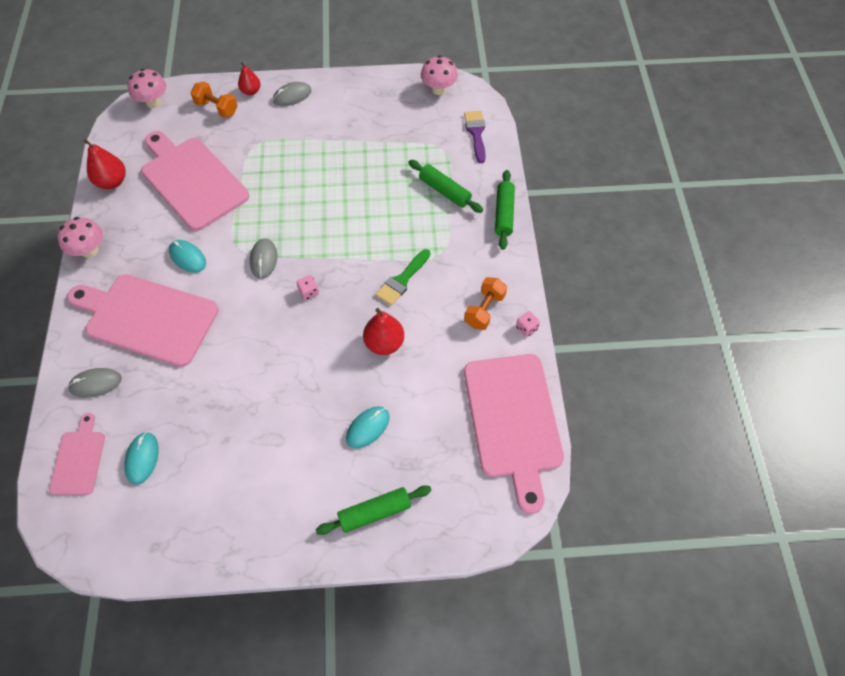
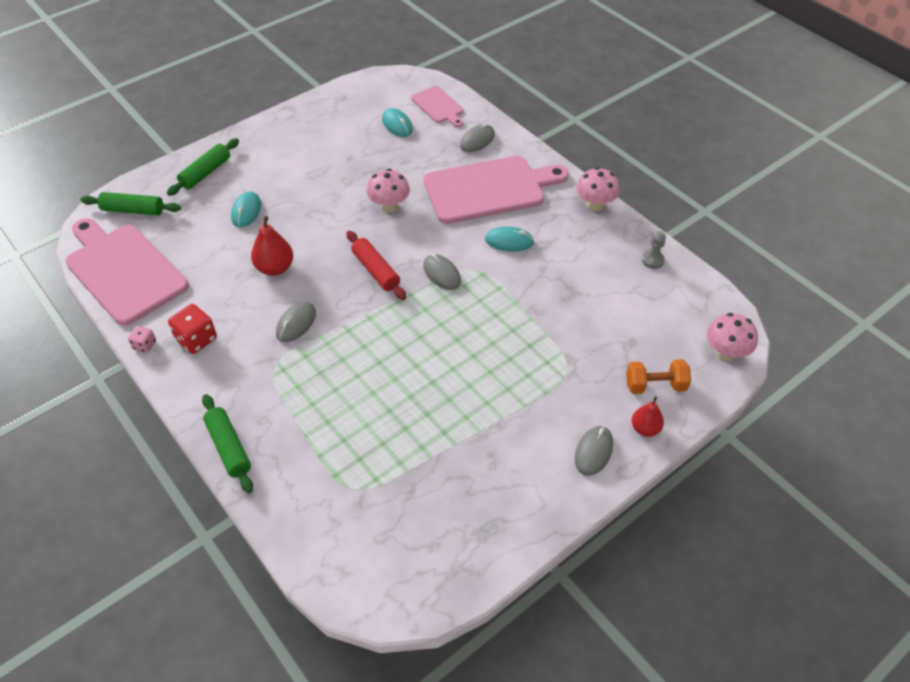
camera: 145 degrees right, 10 degrees down
(112, 182) = (652, 260): red pear -> grey pawn
(192, 180) = (585, 301): pink cutting board -> none
(309, 292) = (376, 270): pink dice -> red rolling pin
(402, 280) = (296, 323): green brush -> grey mouse
(438, 89) = (423, 579): pink mushroom -> pink mushroom (389, 206)
(444, 191) = (315, 436): green rolling pin -> green rolling pin (133, 210)
(476, 133) = (326, 538): purple brush -> none
(484, 310) = (196, 339): orange dumbbell -> red dice

